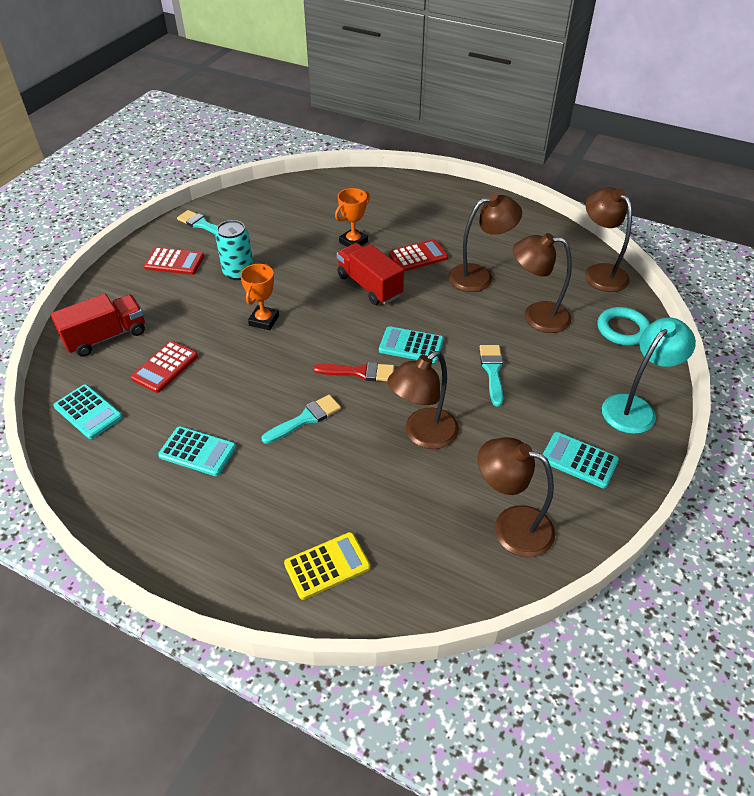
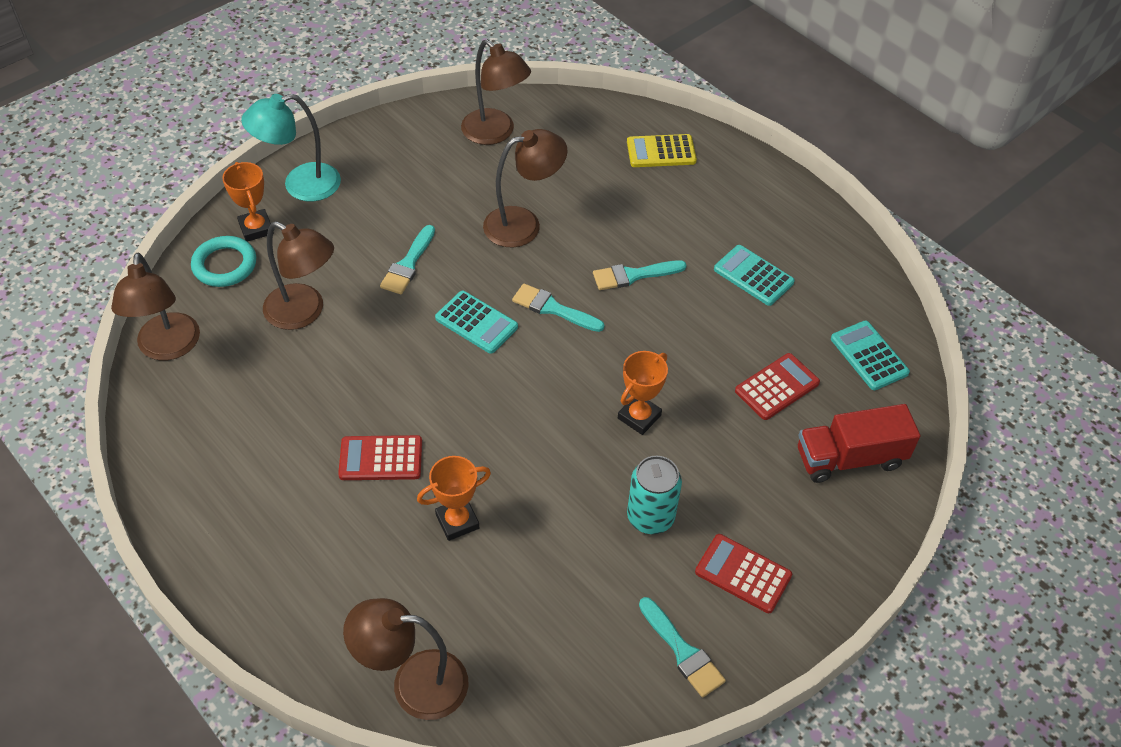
camera: 160 degrees left, 5 degrees up
(359, 372) = (553, 308): red brush -> turquoise brush
(369, 286) = (478, 428): red truck -> none
(479, 276) = (324, 395): brown lamp -> brown lamp (414, 683)
(579, 460) = (396, 160): turquoise calculator -> none
(630, 361) = (256, 228): none -> orange trophy

